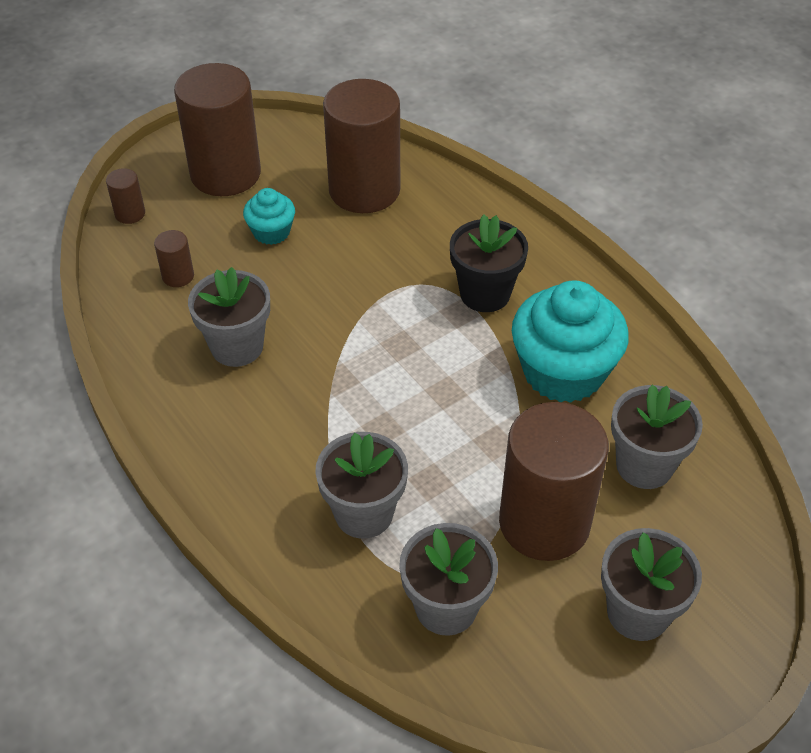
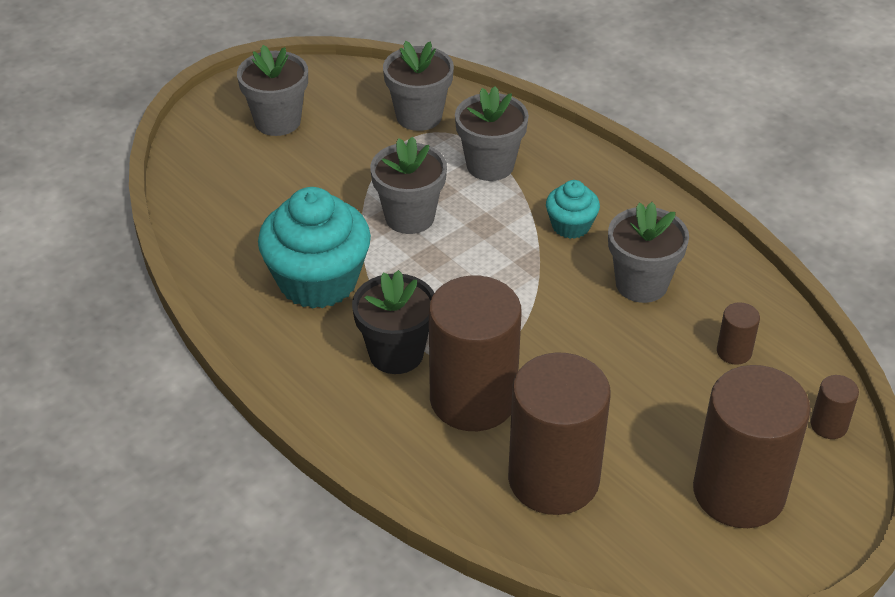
camera: 175 degrees right, 5 degrees down
(271, 232) = (651, 412): turquoise cupcake -> turquoise cupcake (571, 226)
(544, 522) = (343, 168): brown cylinder -> brown cylinder (473, 399)
(644, 465) = (254, 210): grey flower pot -> grey flower pot (409, 217)

